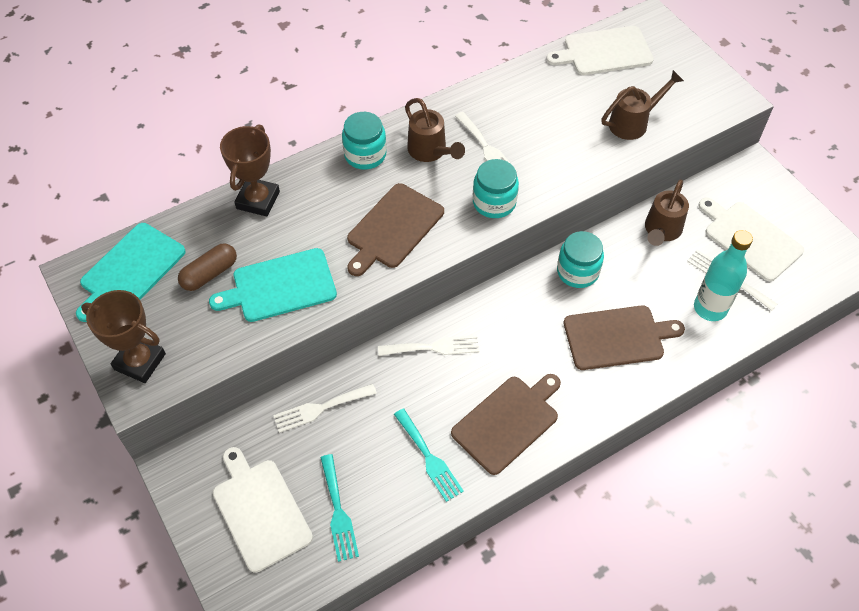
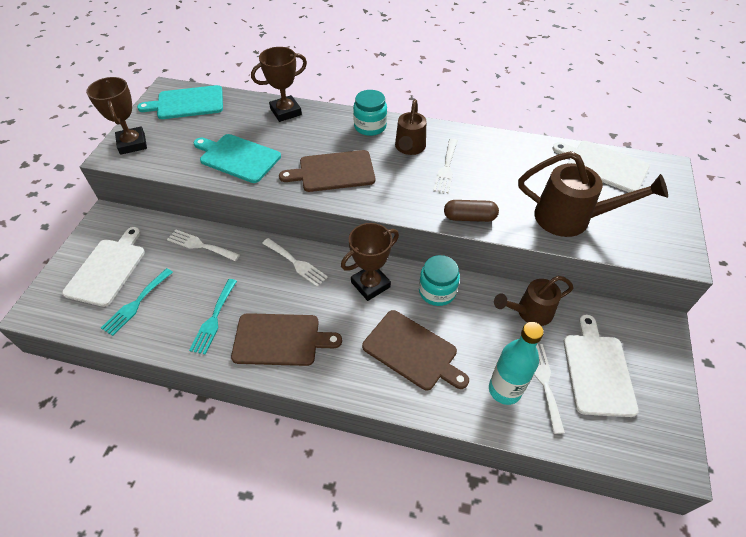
camera: 45 degrees right, 5 degrees down
(209, 274) = (216, 128): brown capsule -> brown capsule (469, 217)
(494, 202) = (410, 199): turquoise jar -> none
(519, 311) = (370, 284): none -> brown trophy
(633, 123) = (571, 218): brown watering can -> brown watering can, size x1.52

